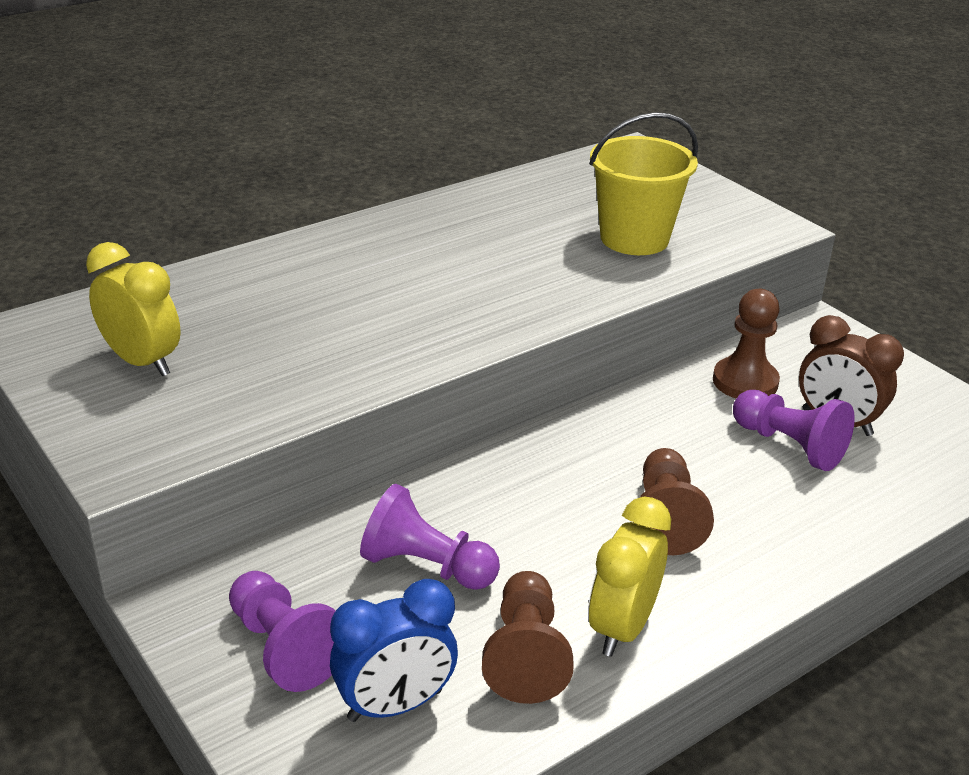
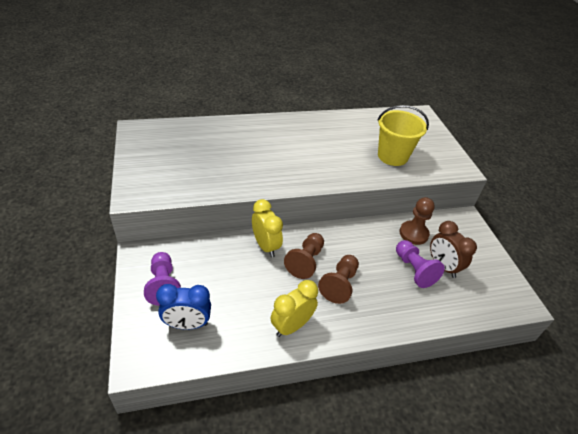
camera: 20 degrees right, 10 degrees up
(142, 362) = (167, 155): yellow clock -> yellow clock (265, 246)
(426, 566) = (233, 271): purple pawn -> none
(525, 655) = (247, 322): brown pawn -> brown pawn (305, 261)

